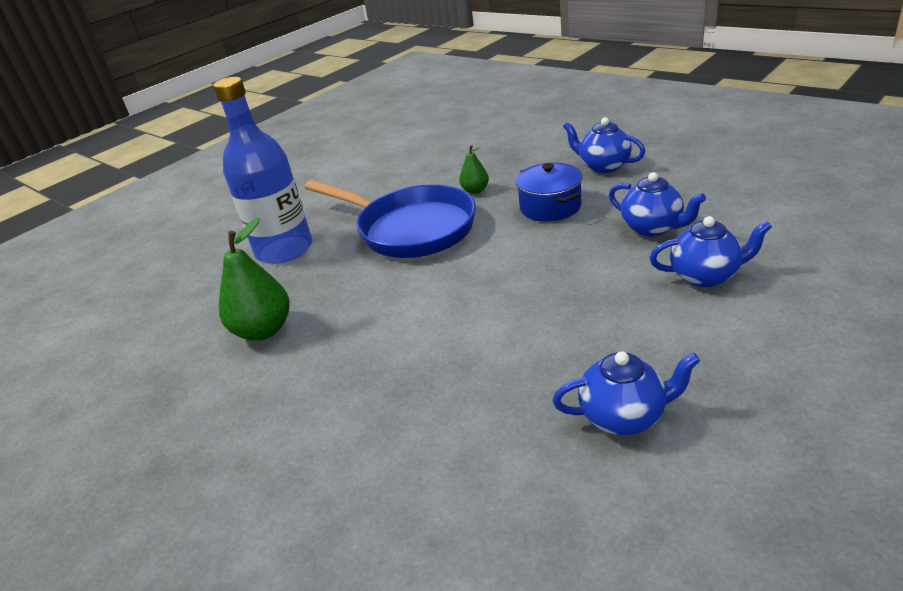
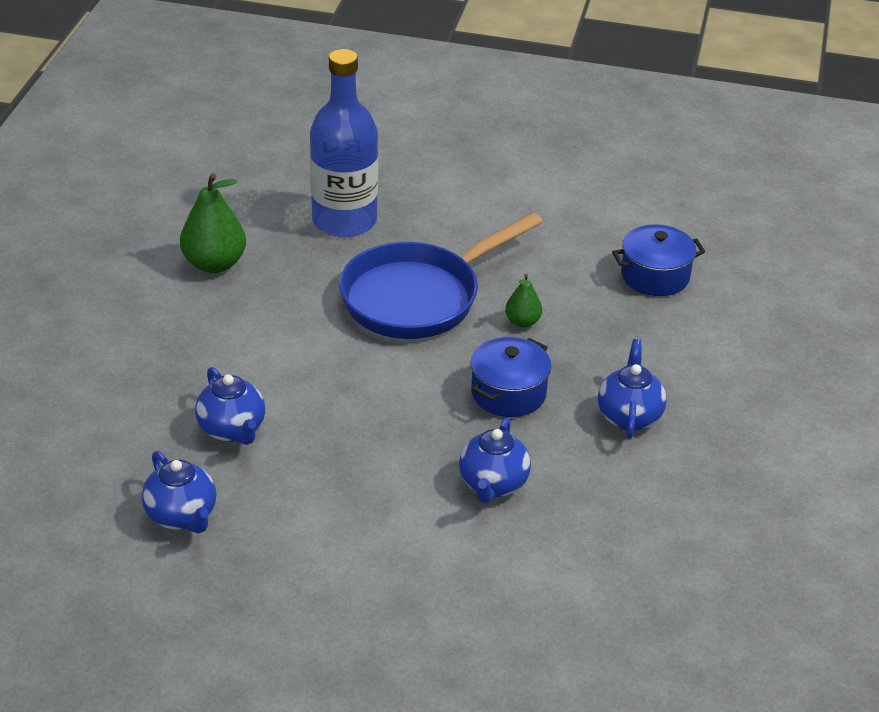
camera: 55 degrees right, 5 degrees up
(410, 229) = (418, 297): blue pan -> blue pan turned 45 degrees clockwise
(468, 140) = (655, 276): none -> blue pot
(705, 276) = (410, 539): blue teapot -> blue teapot (232, 430)

